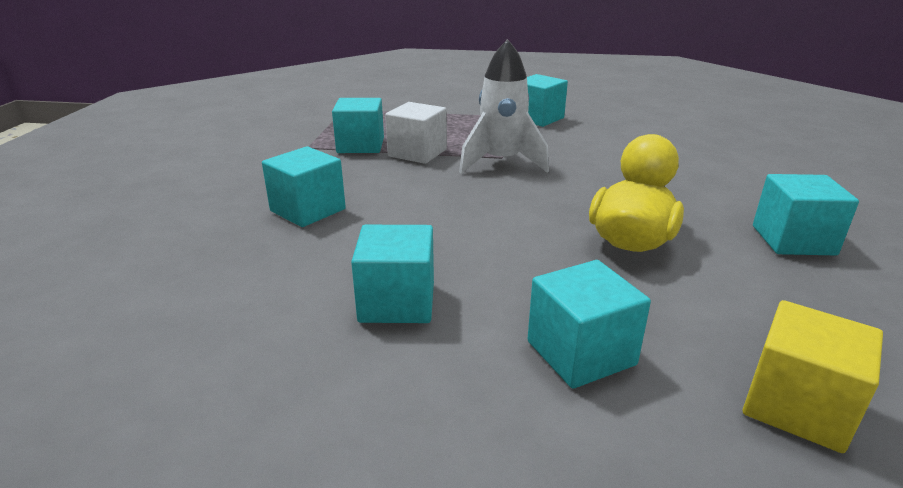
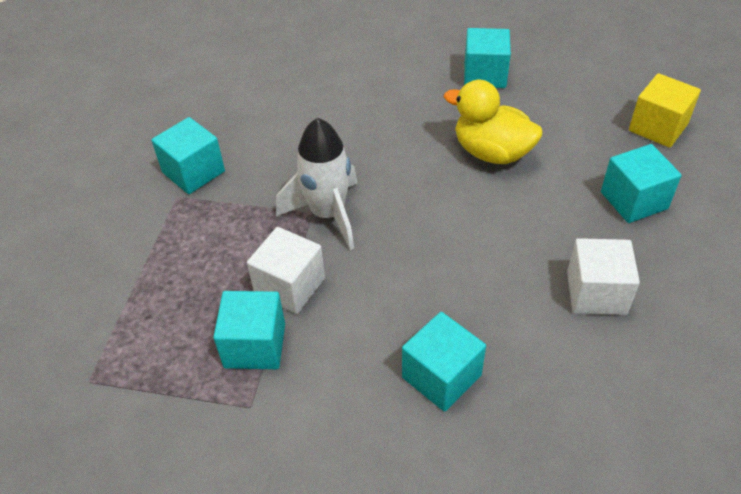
camera: 85 degrees left, 20 degrees up
(397, 302) = (596, 293): turquoise cube -> white cube

